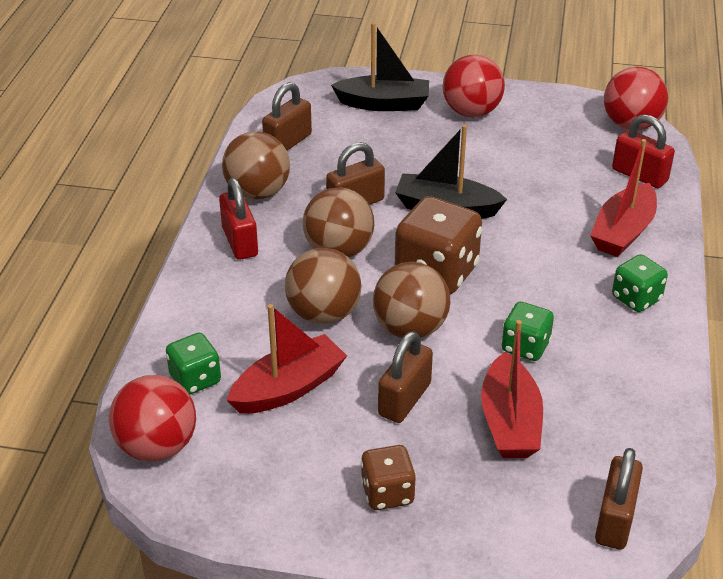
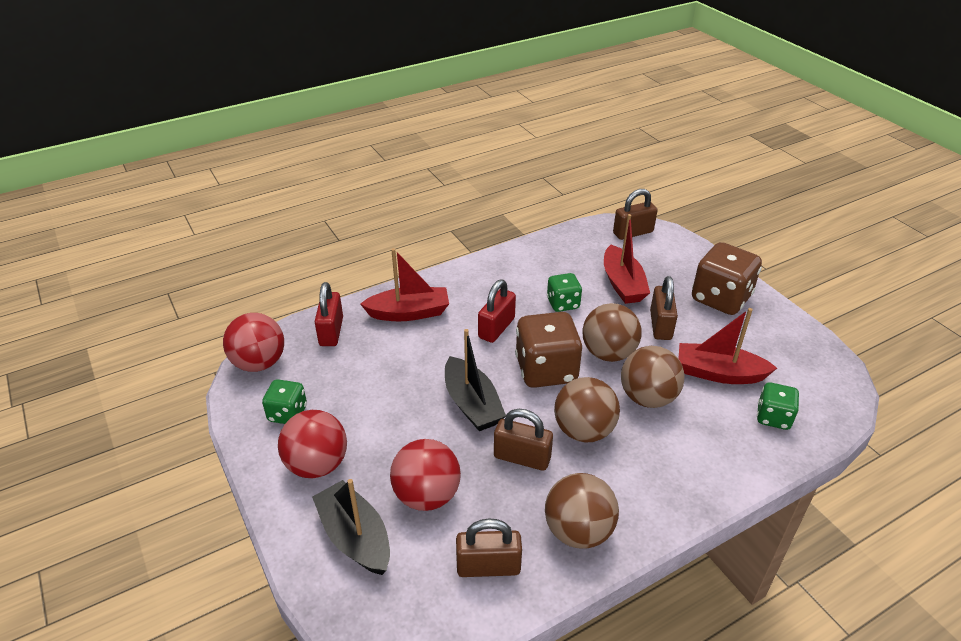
camera: 130 degrees left, 0 degrees up
(157, 446) = (830, 396): red ball -> red ball (427, 495)
(240, 242) = (643, 494): red padlock -> red padlock (496, 328)
(387, 493) = (720, 299): brown dice -> brown dice, size x1.77
(404, 399) = (660, 325): brown padlock -> brown padlock turned 75 degrees counterclockwise
(509, 422) = (622, 284): red boat -> red boat turned 120 degrees clockwise
(636, 298) = (471, 283): green dice -> green dice (287, 414)

